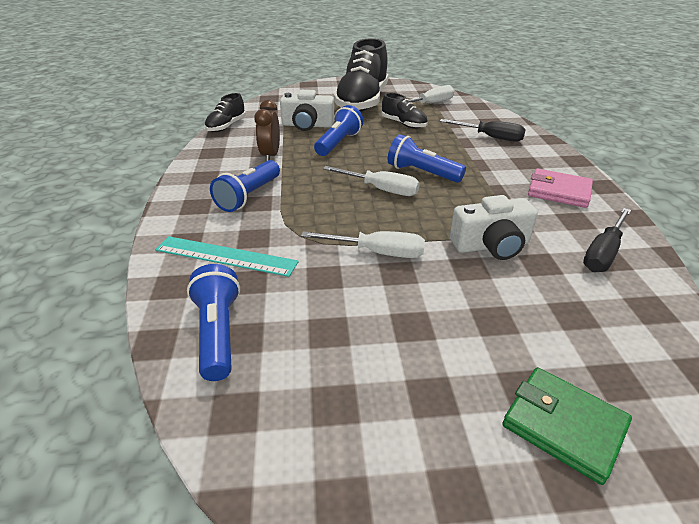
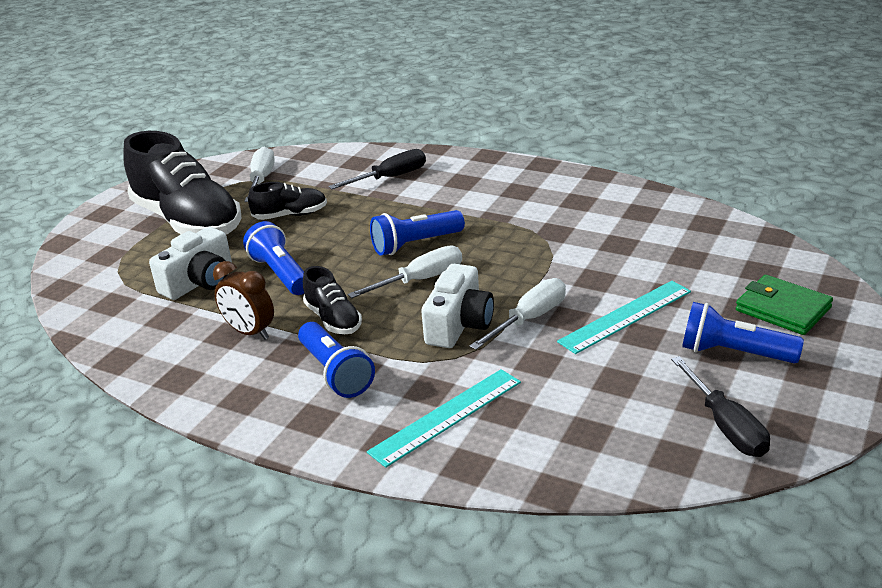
camera: 55 degrees left, 5 degrees down
(218, 333) = (570, 446): blue flashlight -> blue flashlight (734, 353)
(226, 126) = (108, 348): black shoe -> black shoe (333, 319)
(431, 304) = (625, 316): none -> turquoise ruler
(491, 245) = (575, 256): white camera -> white camera (459, 324)
(559, 191) = (529, 188): pink wallet -> none
(563, 425) = (783, 309): green wallet -> green wallet turned 60 degrees clockwise
(603, 253) = (632, 211): black screwdriver -> black screwdriver (726, 426)

